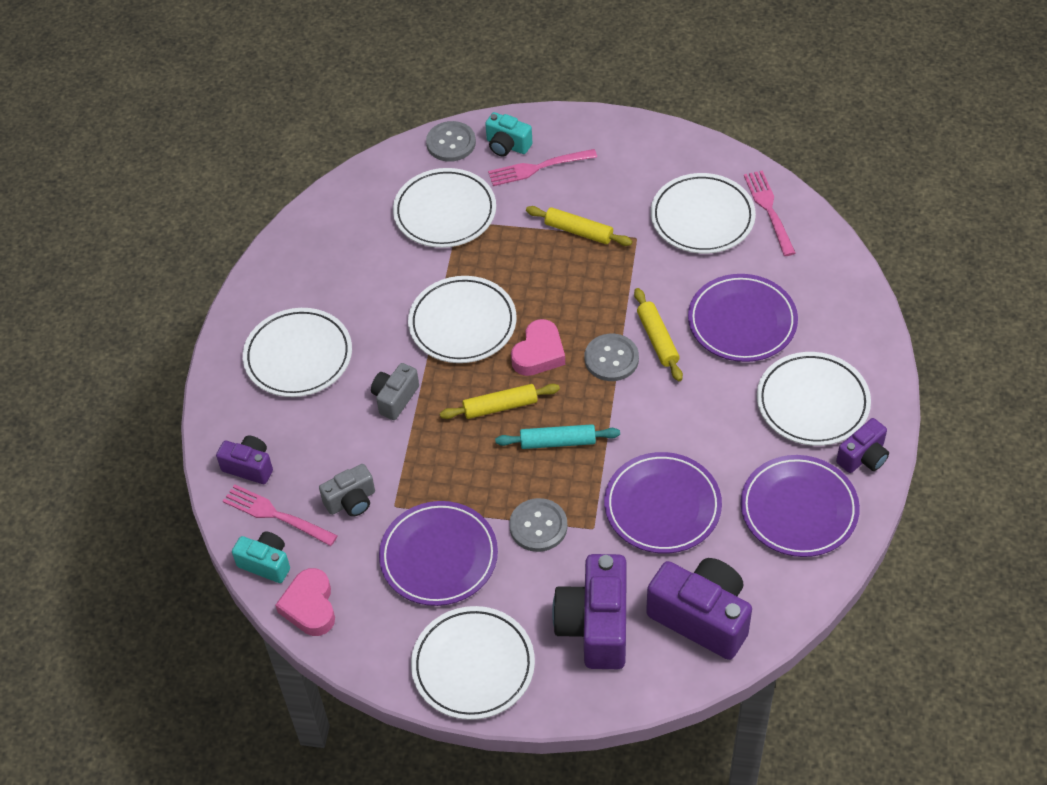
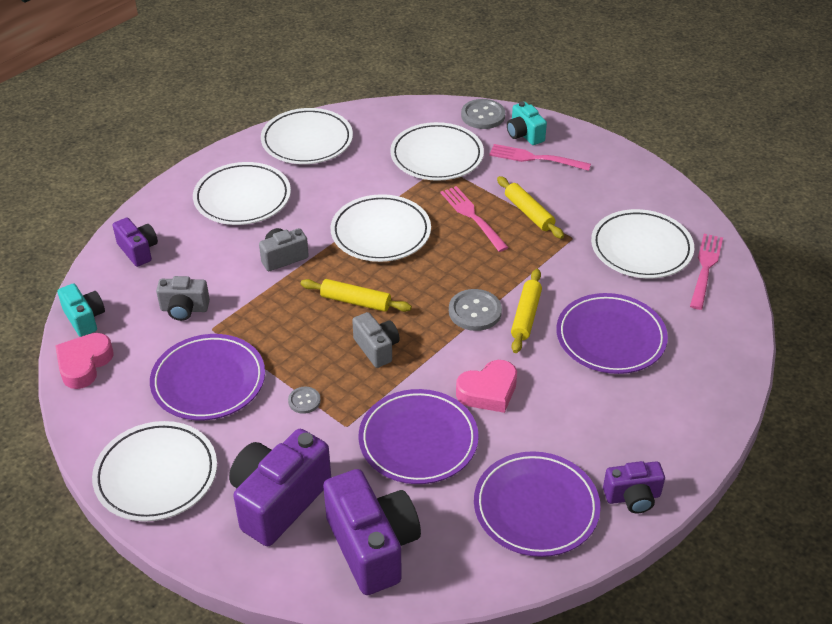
camera: 30 degrees right, 10 degrees down
(276, 515) = (124, 291): pink fork -> pink fork (472, 216)
(538, 526) = (304, 401): grey button -> grey button, size x0.57
(539, 353) = (420, 280): pink heart -> pink heart (488, 391)
(557, 442) = (377, 348): turquoise rolling pin -> grey camera
(812, 402) = (622, 429): white plate -> white plate (307, 141)

